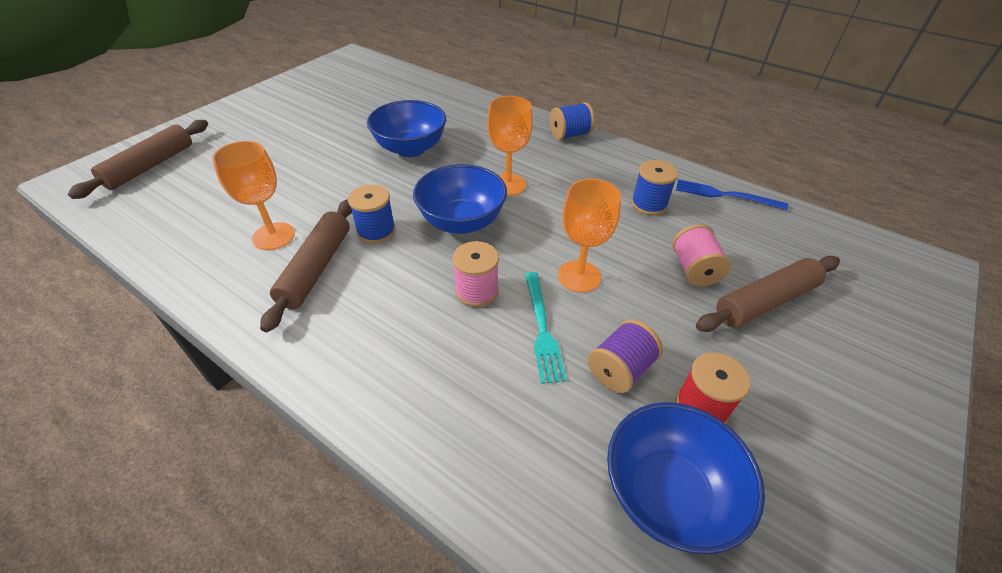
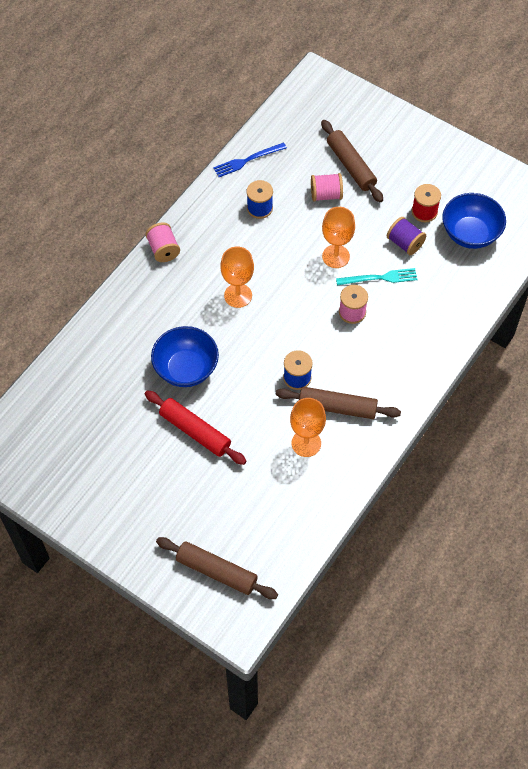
camera: 90 degrees left, 15 degrees up
(328, 154) = (195, 431): none -> red rolling pin
(462, 222) = (284, 324): blue bowl -> none
(570, 135) = (163, 250): blue spool -> pink spool
(725, 195) = (247, 160): blue fork -> blue fork turned 45 degrees clockwise

